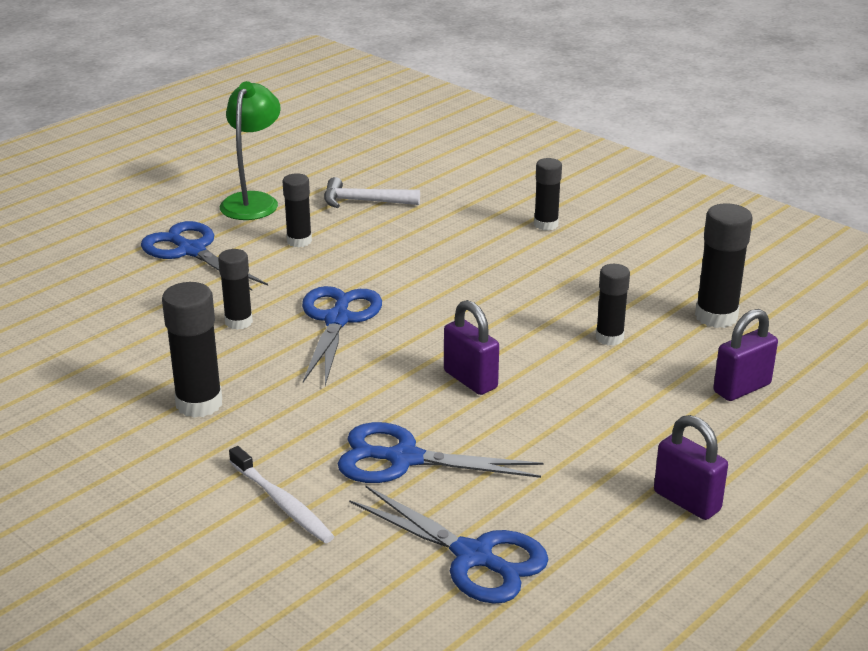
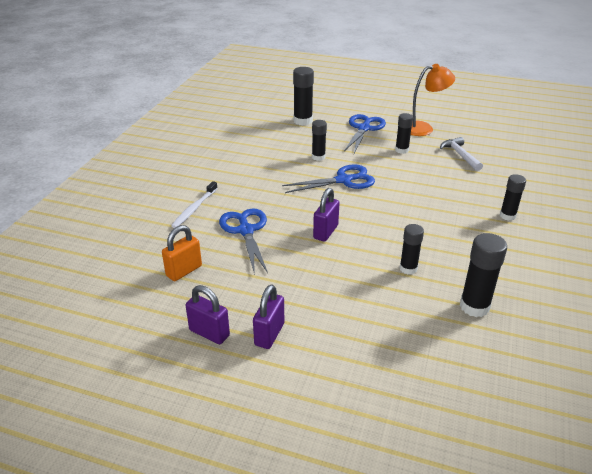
camera: 65 degrees right, 5 degrees up
(199, 404) = (250, 168): black glue stick -> black glue stick (303, 121)
(253, 201) = (423, 128): green lamp -> orange lamp
(473, 556) = (184, 271): blue scissors -> orange padlock
(742, 388) = (401, 334): purple padlock -> purple padlock (209, 333)

